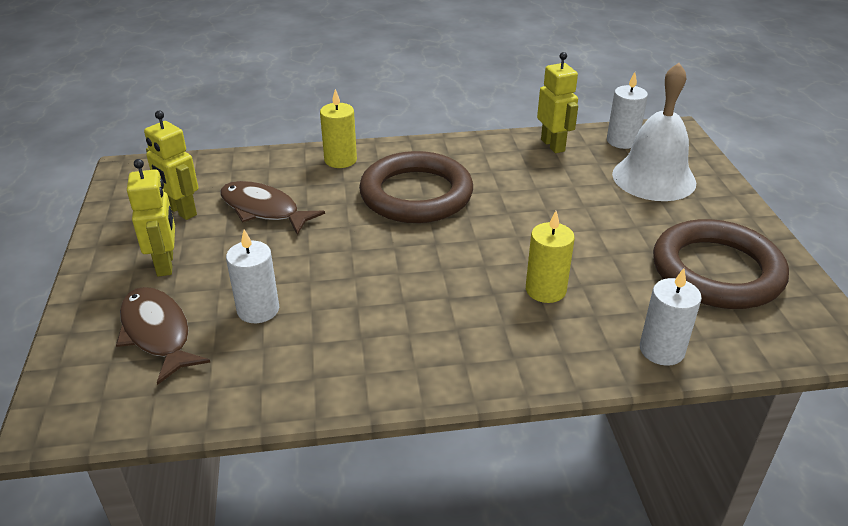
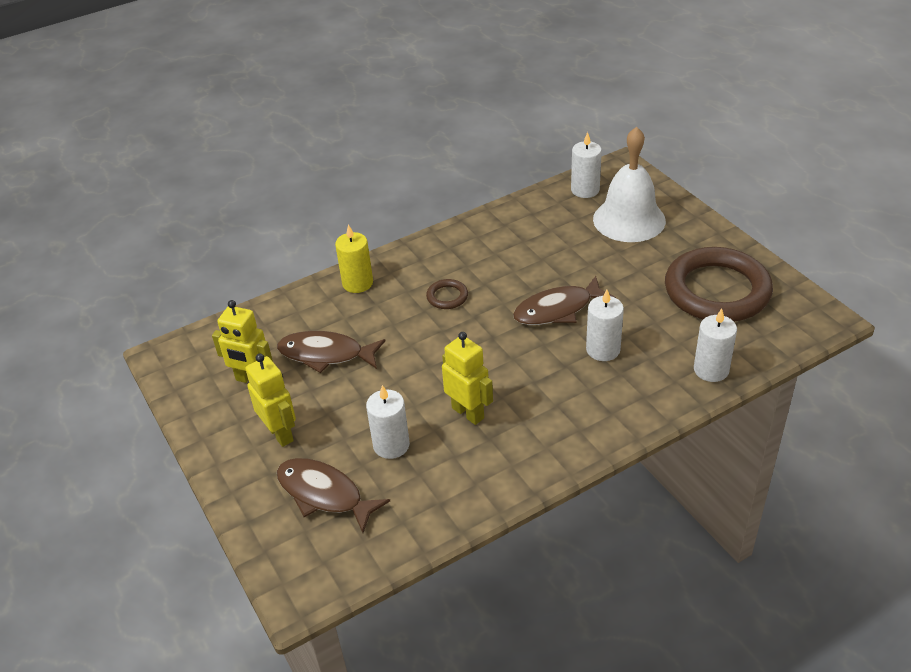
camera: 20 degrees left, 5 degrees up
(416, 194) = (447, 296): brown ring -> brown ring, size x0.41
(521, 237) = (557, 309): none -> brown fish
(545, 290) = (603, 350): yellow candle -> white candle
(553, 145) = (531, 211): yellow robot -> yellow robot (468, 413)

